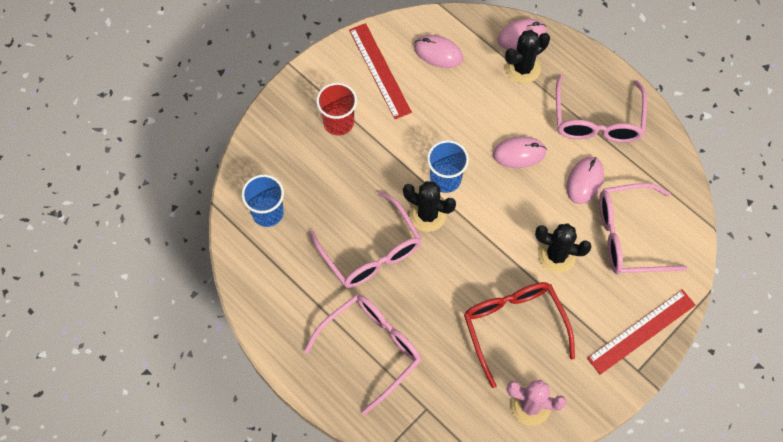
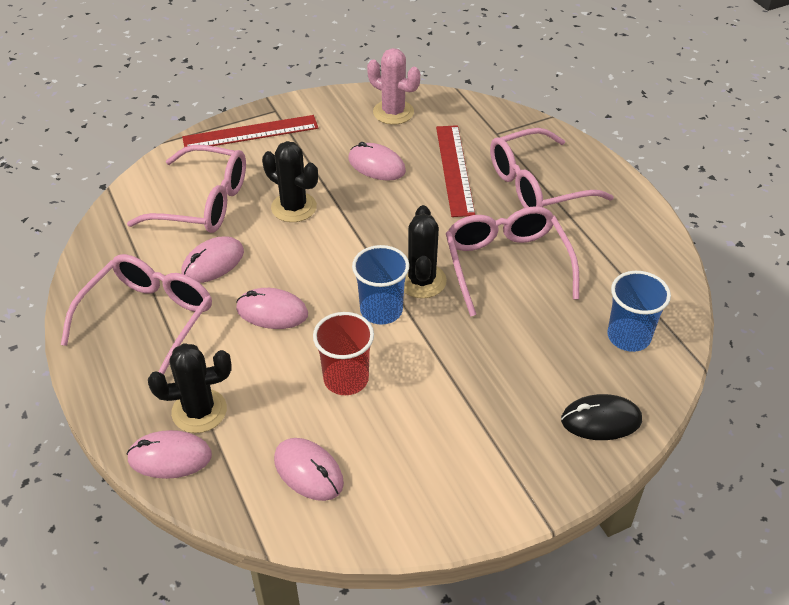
camera: 160 degrees left, 20 degrees down
(274, 141) = (601, 420): none -> black mouse
(338, 122) = (499, 417): red cup -> red cup (346, 379)
(379, 70) = (410, 472): red ruler -> red ruler (455, 169)
(427, 214) = (422, 281): black cactus -> black cactus turned 45 degrees clockwise
(514, 327) = (376, 165): red glasses -> pink mouse

